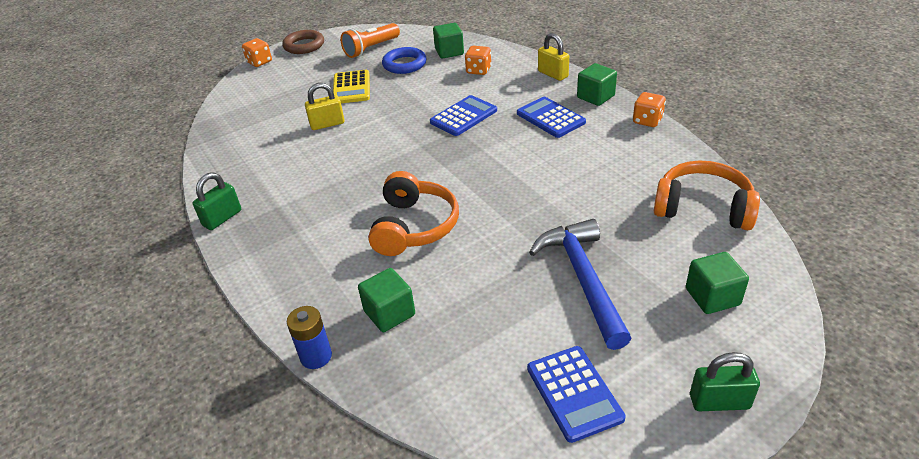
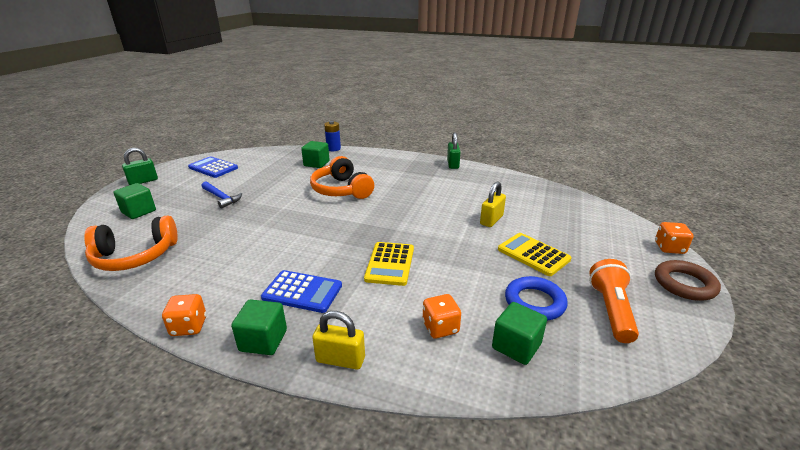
camera: 140 degrees right, 10 degrees down
(463, 116) = (390, 264): blue calculator -> yellow calculator
(583, 279) = (221, 198): blue hammer -> blue hammer, size x0.57

